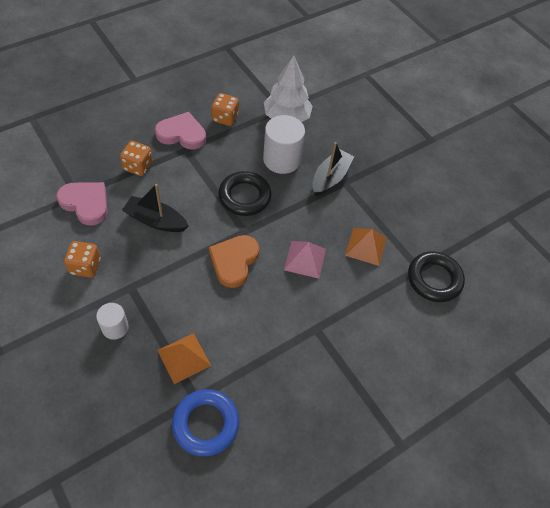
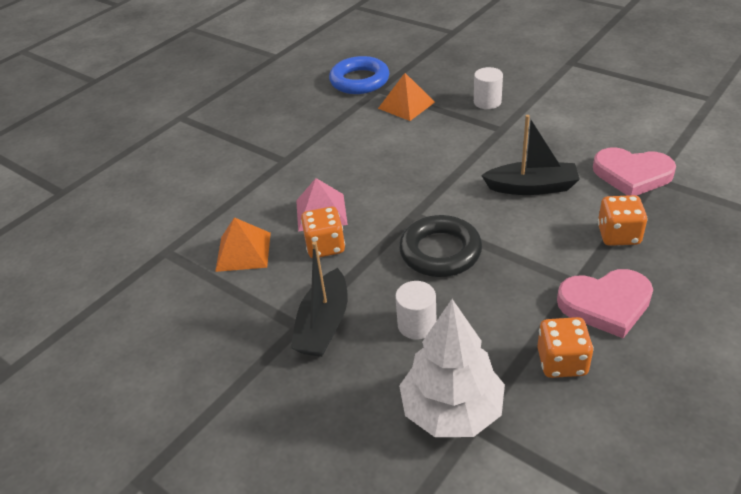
camera: 170 degrees right, 15 degrees down
(85, 266) = (564, 128): orange dice -> orange dice (325, 246)
(234, 261) = (407, 182): orange heart -> none
(281, 159) = (417, 325): white cylinder -> white cylinder, size x0.57
(434, 279) = (144, 246): black ring -> none

